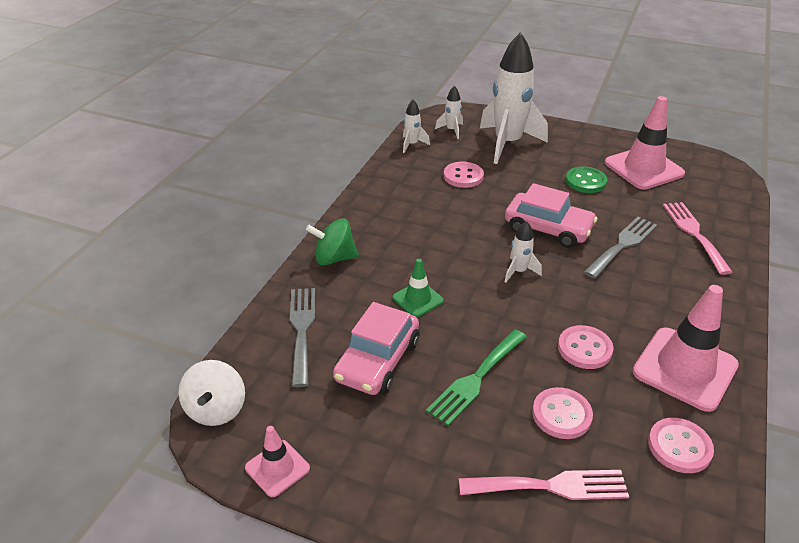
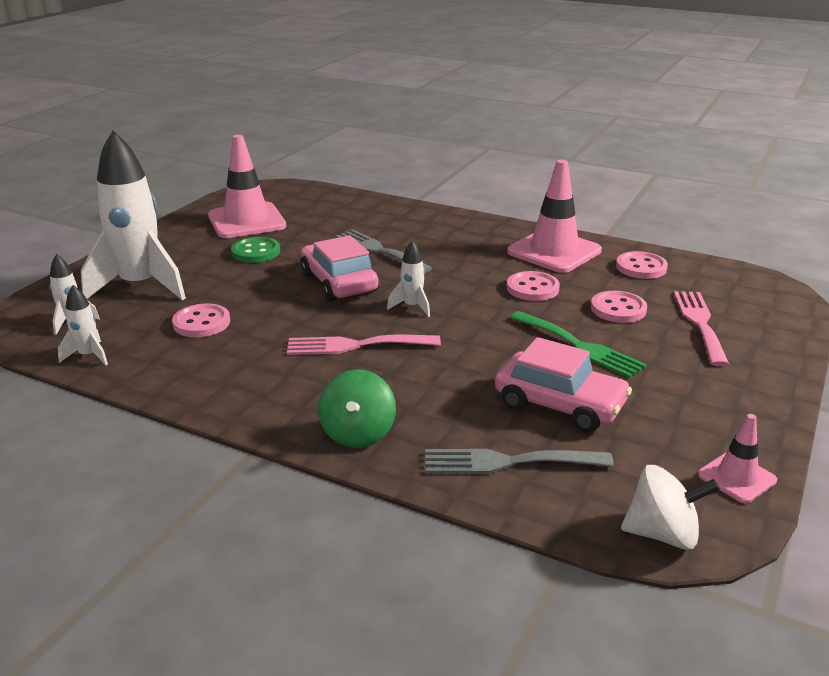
camera: 85 degrees left, 10 degrees down
(418, 299) = (453, 372): green traffic cone -> none
(548, 229) = (339, 283): pink car -> pink car turned 60 degrees counterclockwise
(694, 233) = (370, 218): pink fork -> pink fork (355, 345)

